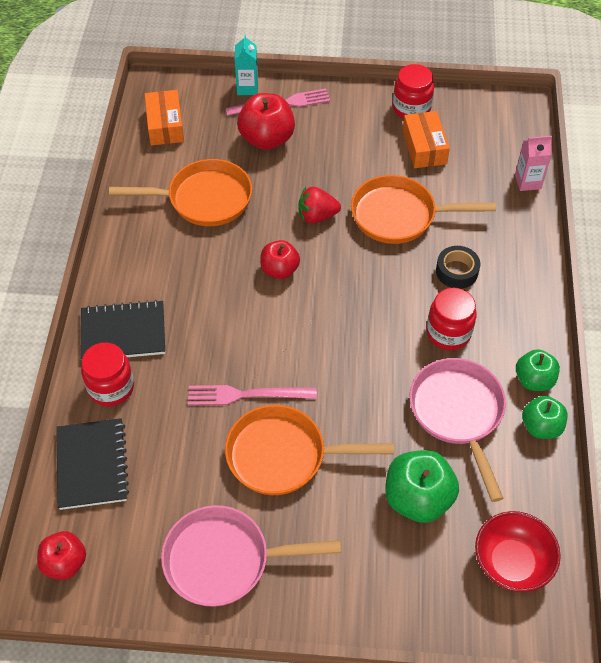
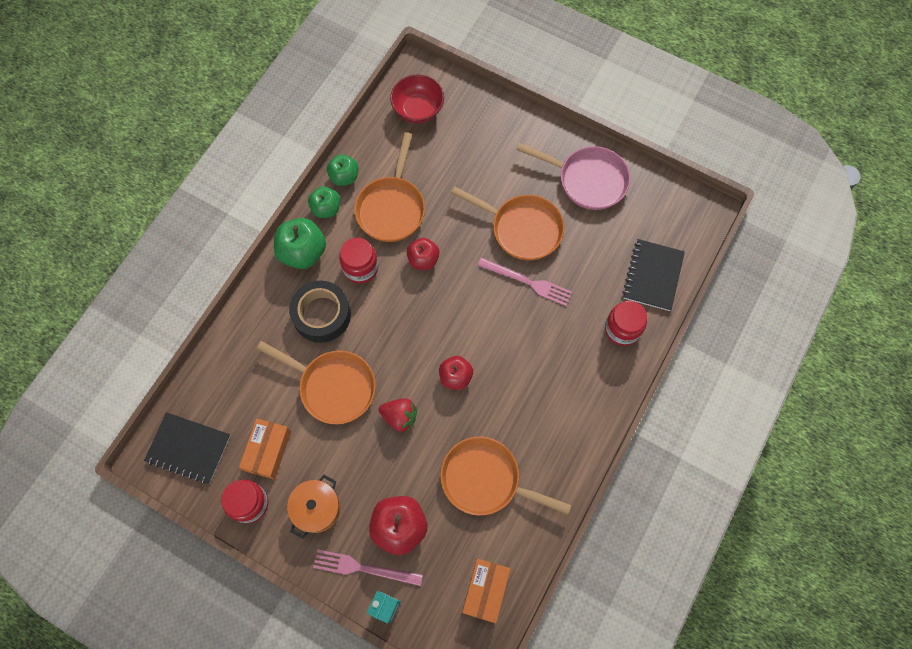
camera: 155 degrees left, 15 degrees up
(65, 563) = (687, 219): red apple -> red apple (423, 259)
(123, 333) = (599, 372): black notebook -> black notebook (188, 448)
(349, 125) = (317, 508): none -> orange pot
(418, 499) = (451, 166): green apple -> green apple (303, 252)
(457, 271) = (322, 315): black tape -> black tape, size x1.63
(458, 413) = (392, 208): pink pan -> orange pan
(527, 182) = (208, 373): pink carton -> none

